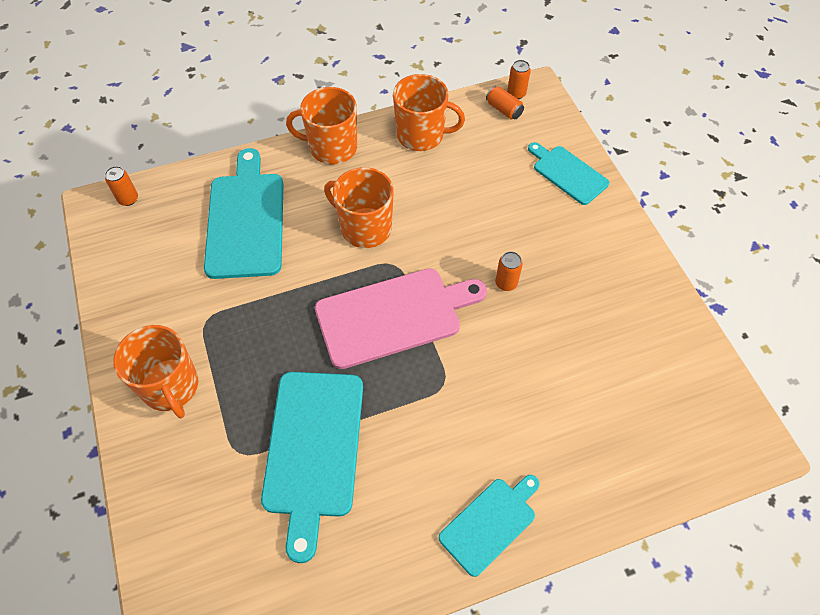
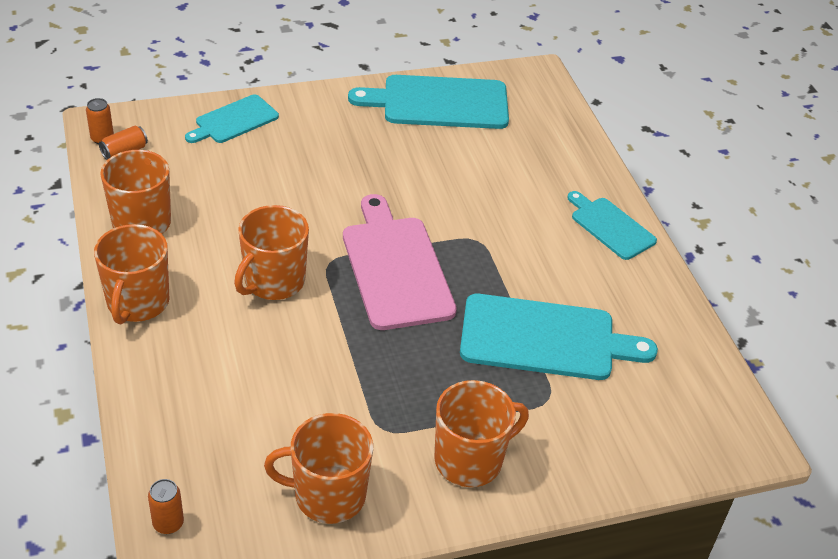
camera: 90 degrees left, 15 degrees down
(143, 289) = (328, 495): none -> orange mug
(245, 220) = (237, 390): turquoise cutting board -> turquoise cutting board (439, 103)
(506, 283) = (366, 183): orange can -> none

